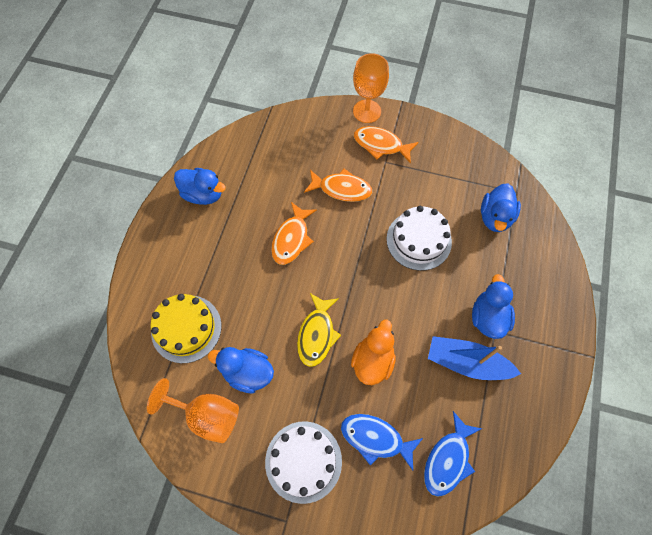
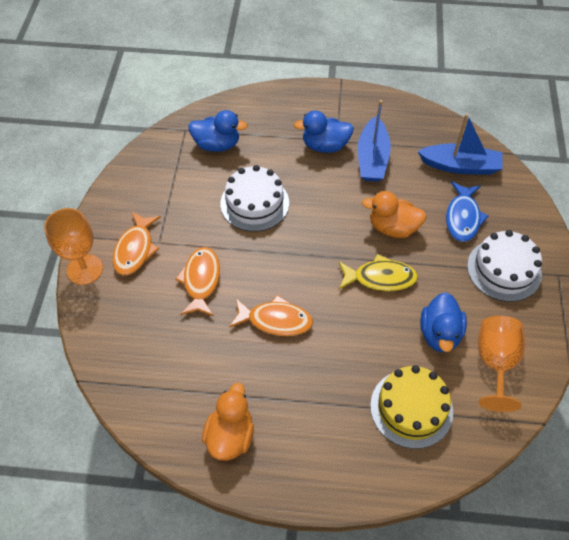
camera: 100 degrees left, 10 degrees down
(203, 194) = (230, 436): blue duck -> orange duck
(448, 459) = (460, 166): blue fish -> blue boat

